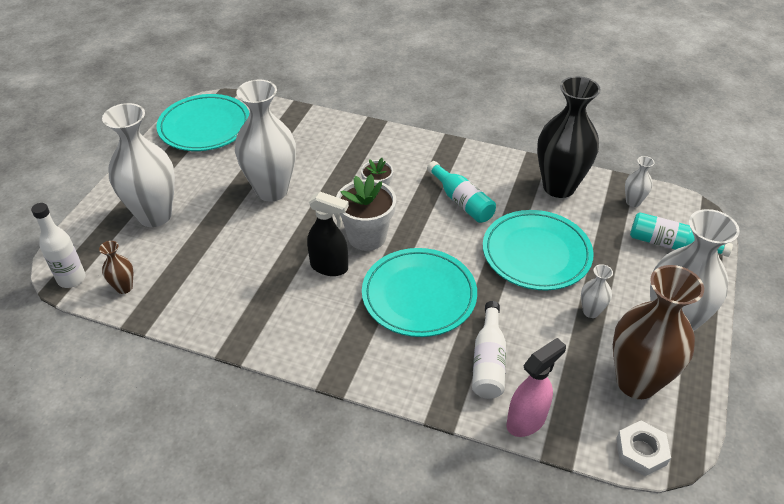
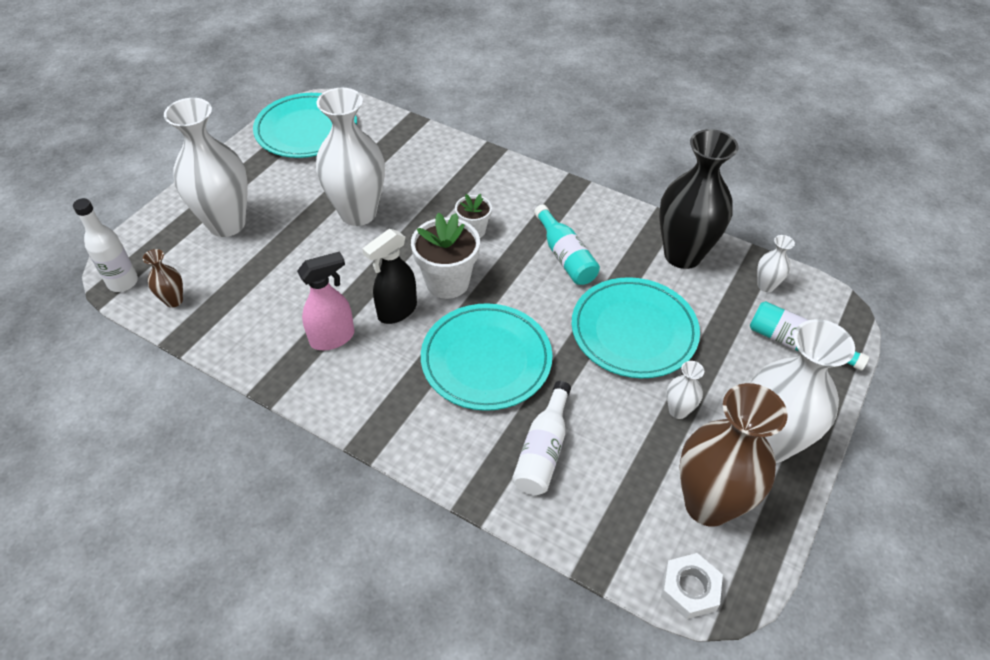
camera: 10 degrees right, 5 degrees up
(329, 267) = (397, 311): black spray bottle -> black spray bottle turned 105 degrees clockwise
(526, 421) = (567, 528): pink spray bottle -> pink spray bottle (333, 338)

